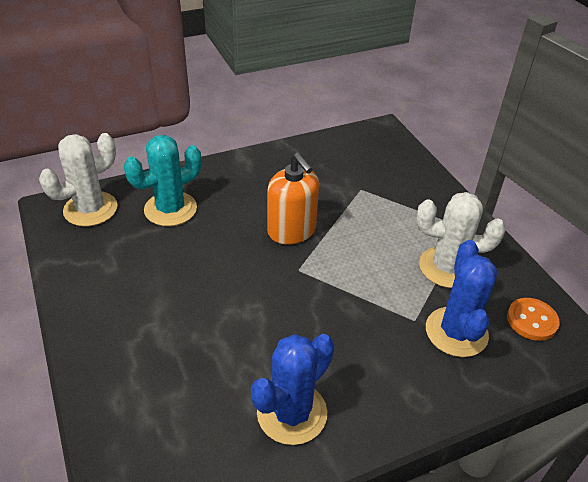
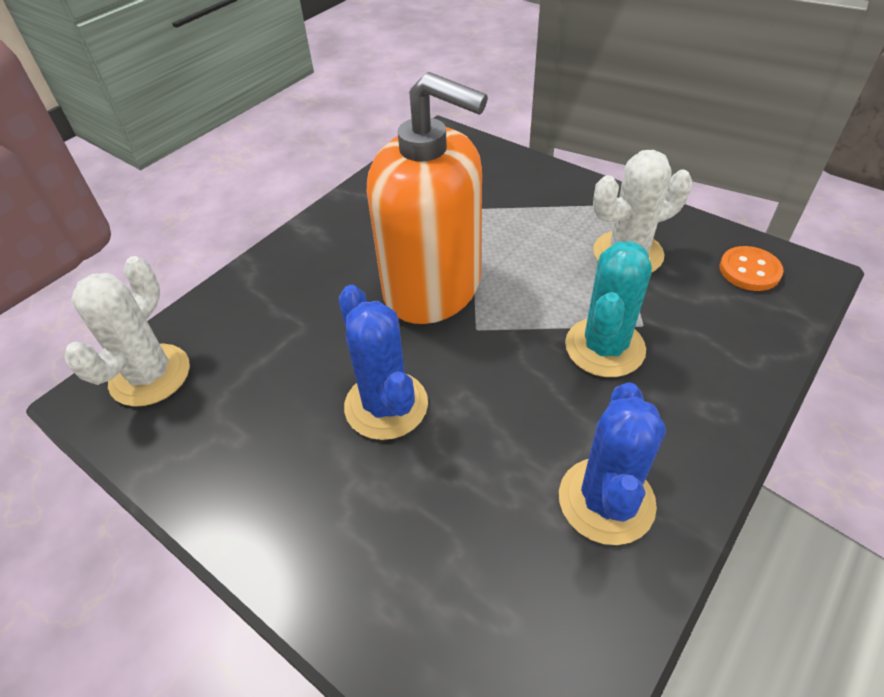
camera: 25 degrees left, 5 degrees up
(170, 209) = (262, 327): turquoise cactus -> turquoise cactus (604, 347)
(292, 231) = (433, 287): orange soap dispenser -> orange soap dispenser, size x1.69
(456, 332) = (693, 317): blue cactus -> blue cactus (386, 405)

